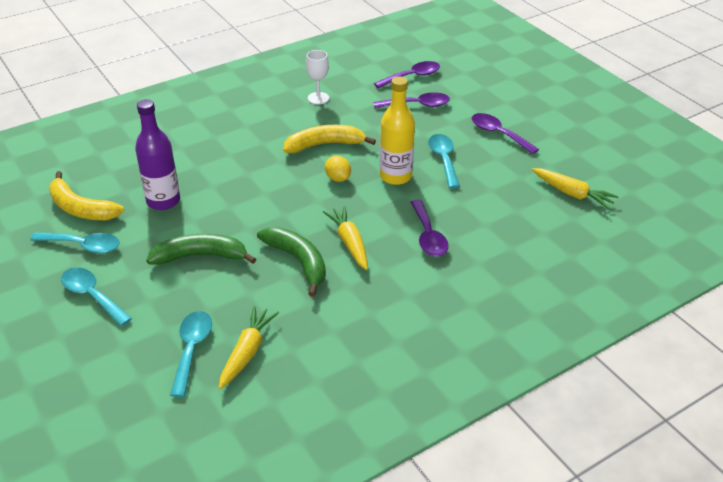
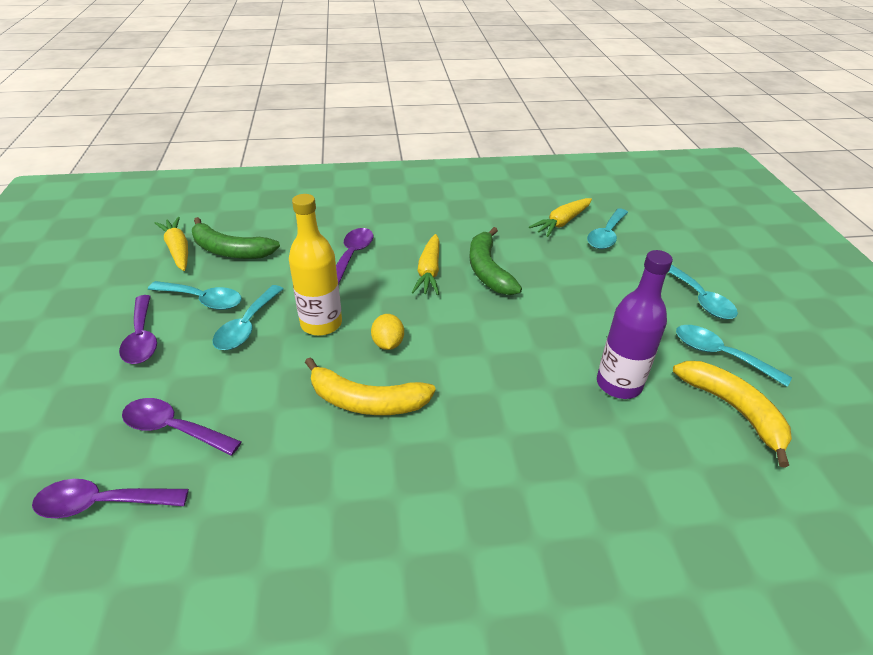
camera: 155 degrees left, 0 degrees up
(201, 256) = (583, 303): green banana -> green banana (230, 250)
(318, 98) = (302, 512): white goblet -> none
(496, 165) = (202, 300): none -> turquoise spoon

